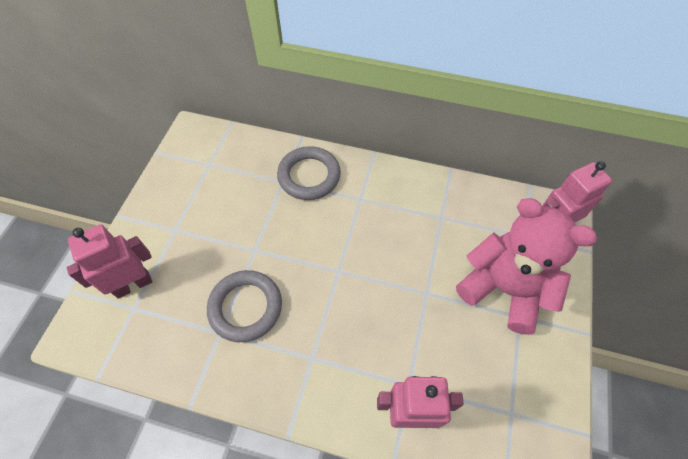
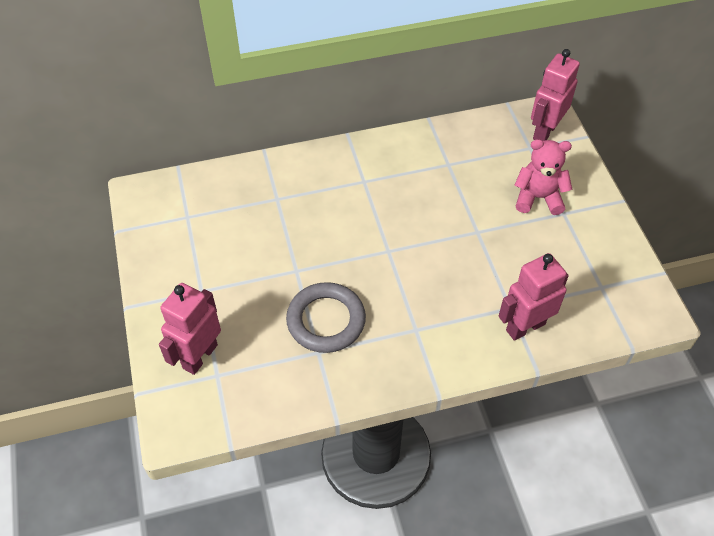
camera: 30 degrees left, 5 degrees down
(309, 176) = (299, 182): grey ring -> none
(504, 289) = (538, 198): pink teddy bear -> pink teddy bear, size x0.60

